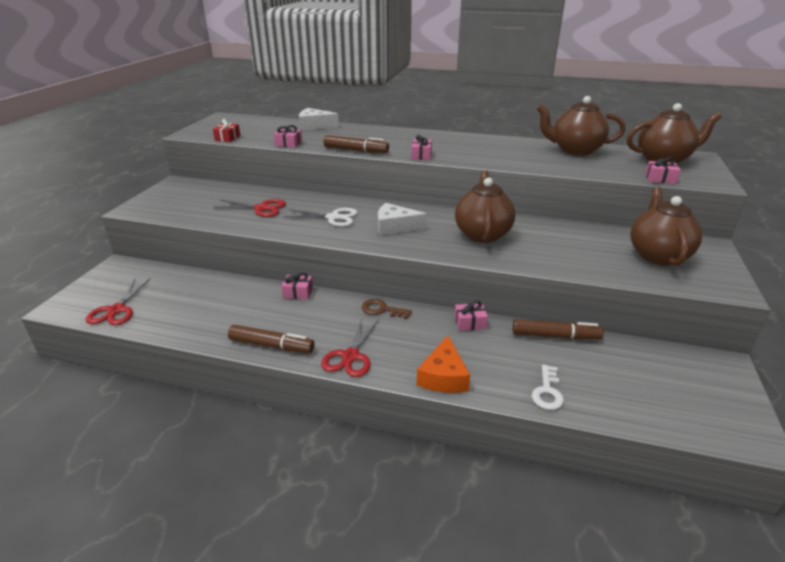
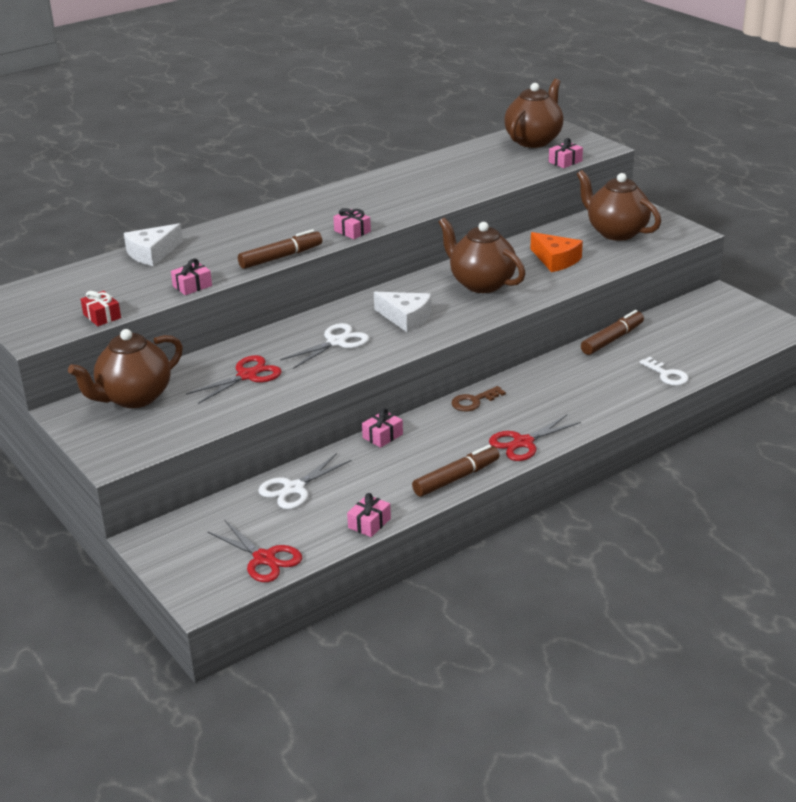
camera: 50 degrees left, 0 degrees up
(206, 287) = (294, 488): none -> white scissors
(350, 356) = (523, 443): red scissors -> red scissors turned 90 degrees clockwise
(395, 227) = (406, 318): white cheese -> white cheese turned 105 degrees counterclockwise
(443, 376) = (600, 410): orange cheese -> orange cheese (555, 260)
(470, 323) = (548, 367): pink gift -> pink gift (369, 523)
(575, 150) = (457, 162): brown teapot -> brown teapot (134, 398)

